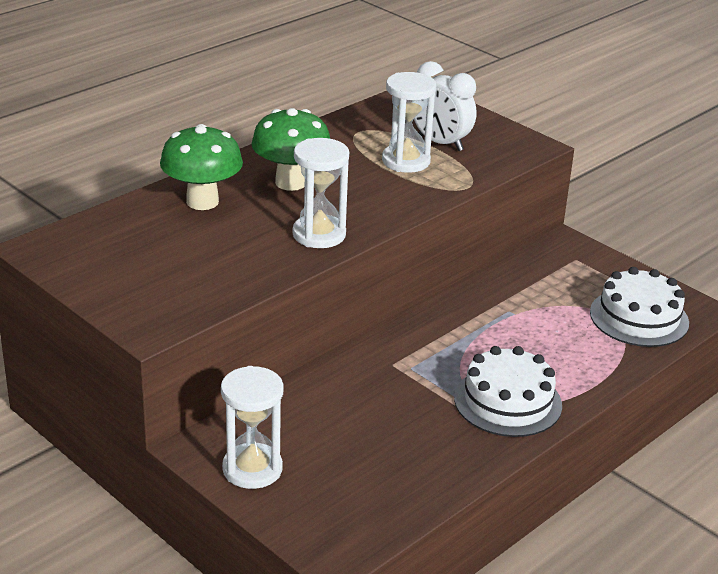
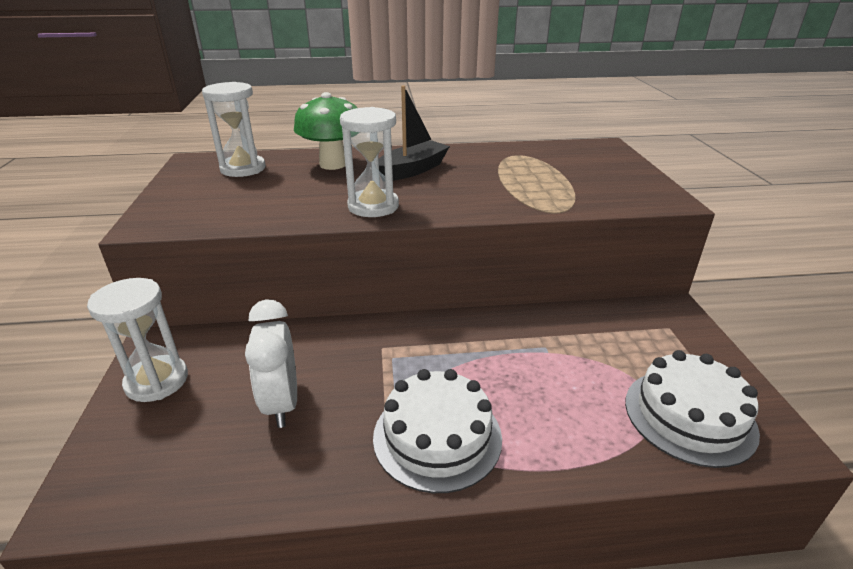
camera: 40 degrees right, 0 degrees up
(291, 182) = (412, 170): green mushroom -> black boat
(406, 161) = (526, 180): white hourglass -> white hourglass (243, 169)
(440, 143) = (576, 177): white clock -> white clock (281, 403)

